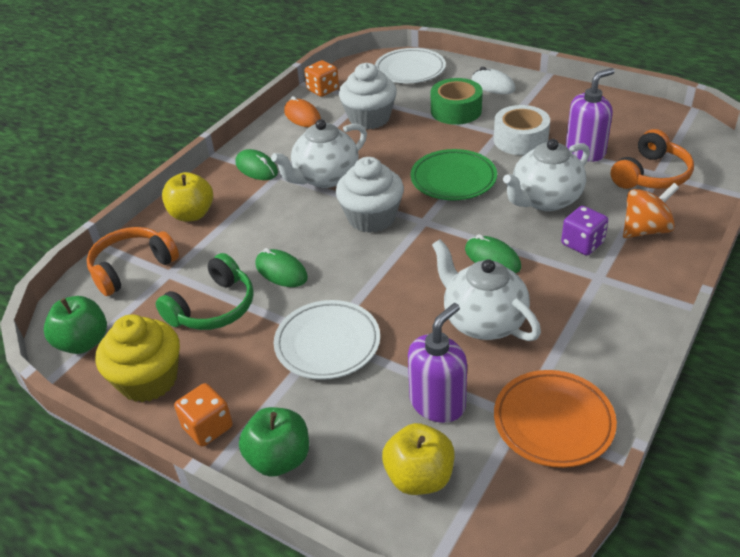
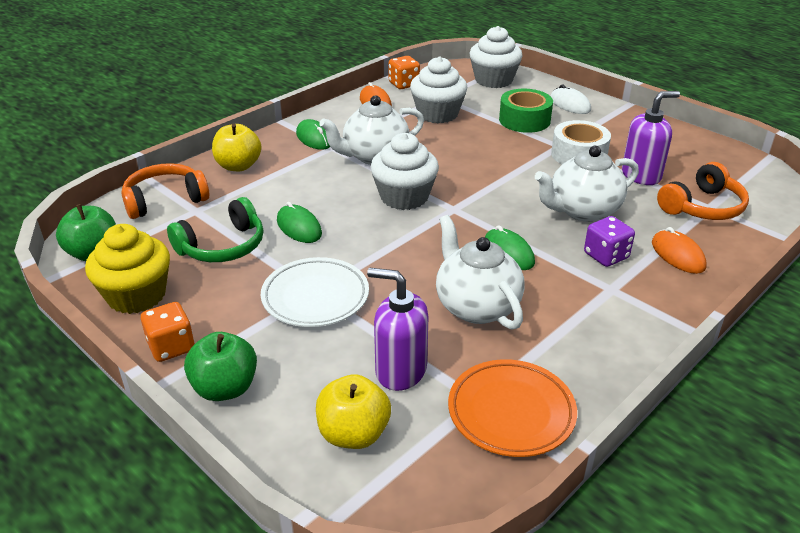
camera: 10 degrees right, 5 degrees down
(410, 70) = (493, 80): white plate -> white cupcake
(437, 403) = (400, 370): purple soap dispenser -> purple soap dispenser turned 120 degrees counterclockwise
(453, 179) = (497, 178): green plate -> none
(645, 230) = (677, 255): orange spinning top -> orange mouse

